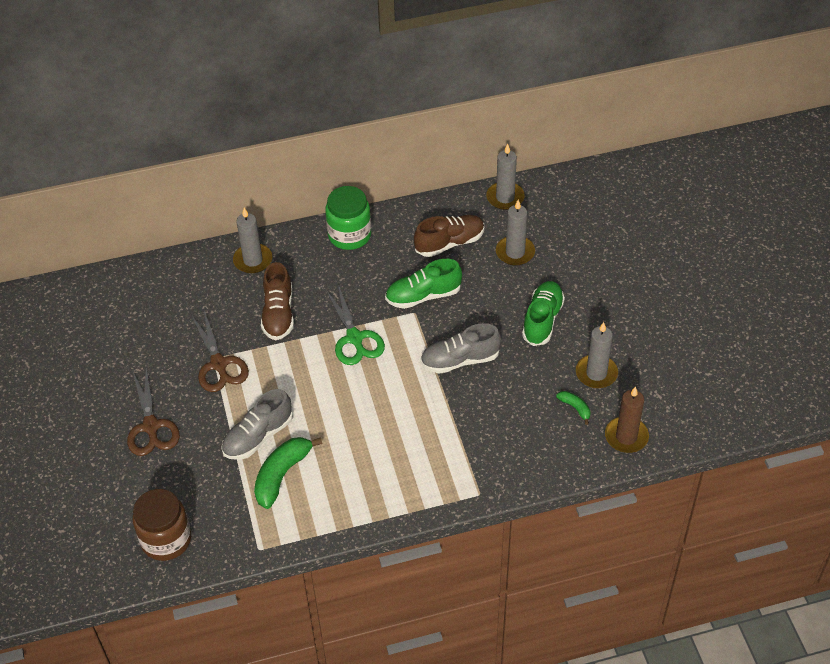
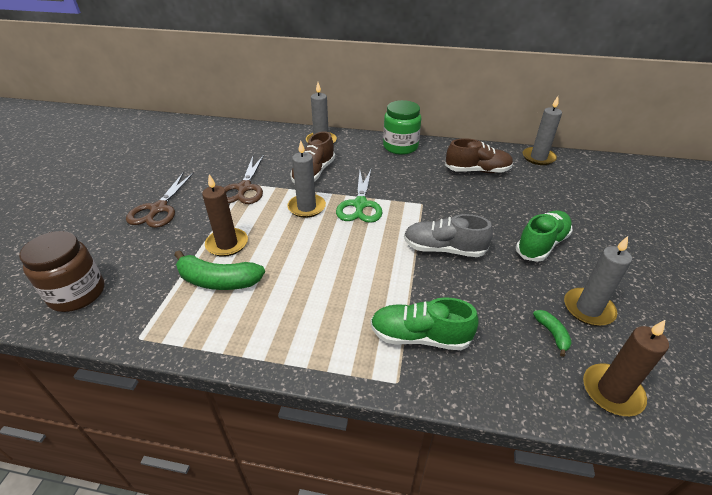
camera: 25 degrees right, 10 degrees down
(258, 436) = (227, 244): grey shoe -> brown candle
(282, 475) = (218, 281): green banana -> green banana turned 135 degrees counterclockwise
(423, 296) = (436, 195): green shoe -> green shoe (419, 336)
(515, 252) = (533, 191): grey candle -> grey candle (306, 207)

